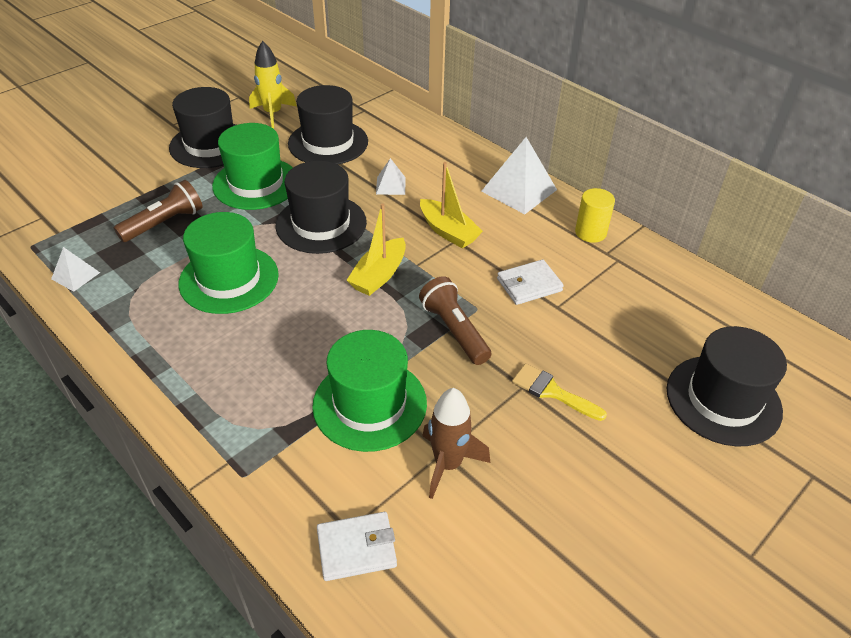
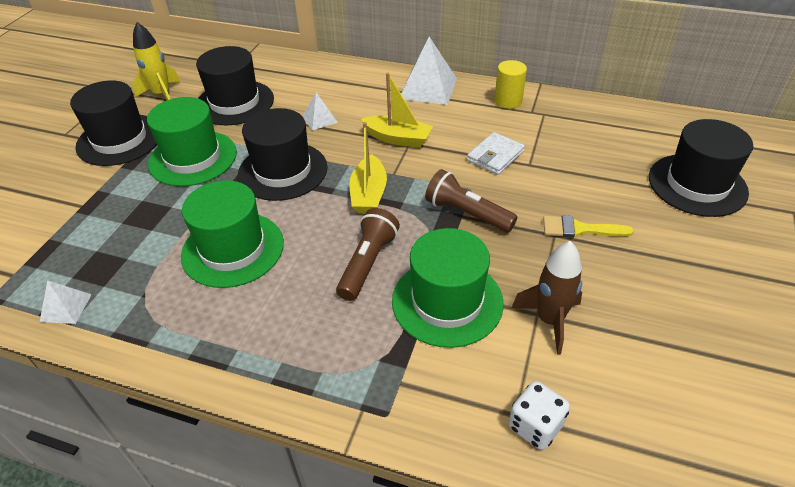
camera: 25 degrees left, 0 degrees up
(164, 223) = (126, 224): brown flashlight -> brown flashlight (368, 263)
(356, 548) = (535, 426): white wallet -> white dice

